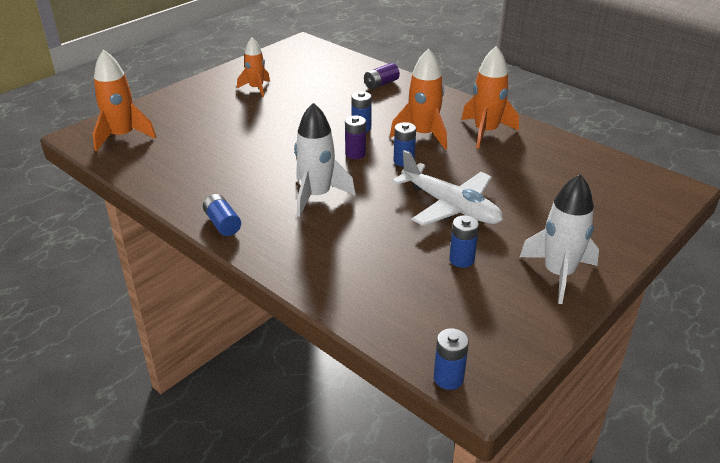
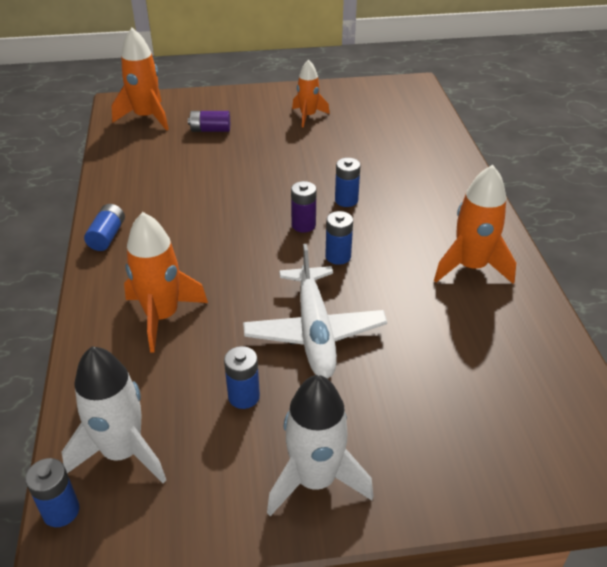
camera: 40 degrees right, 5 degrees up
(317, 196) = (212, 251): white rocket -> white rocket (122, 452)
(381, 84) = (432, 160): purple battery -> purple battery (210, 130)
(423, 135) = (397, 237): orange rocket -> orange rocket (162, 316)

